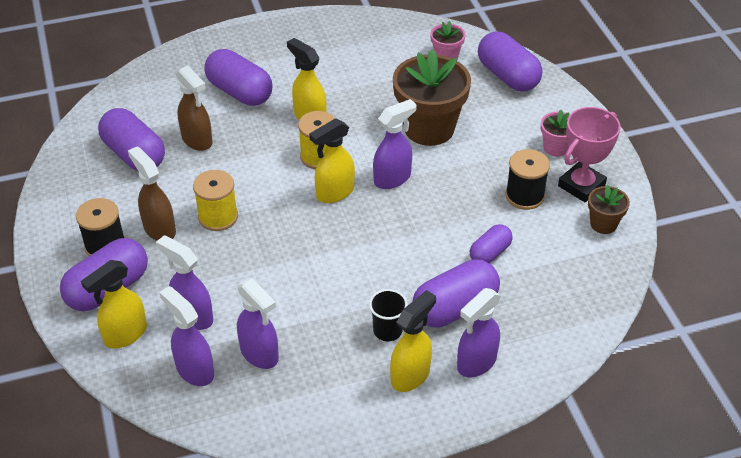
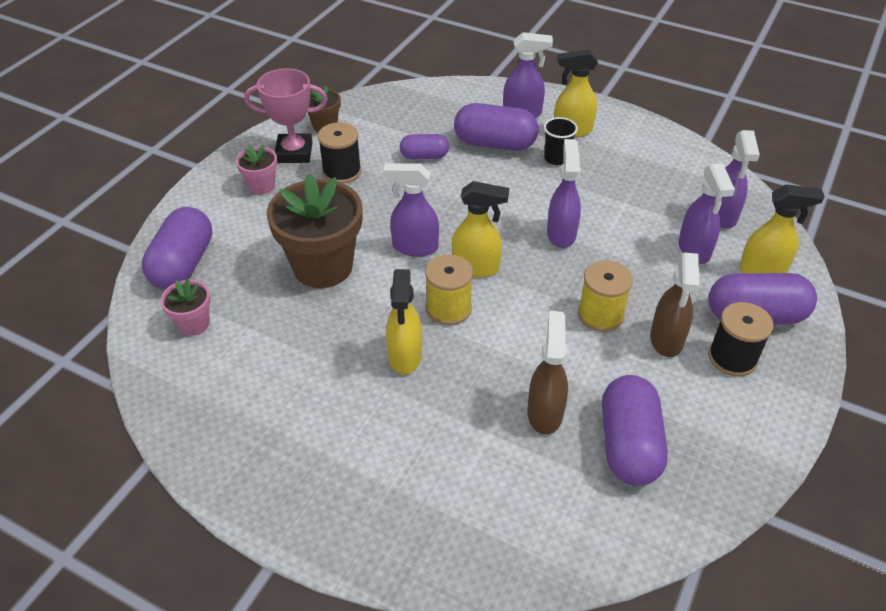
camera: 135 degrees left, 0 degrees up
(239, 92) = (437, 444): purple capsule -> none
(260, 354) = (663, 197): purple spray bottle -> purple spray bottle (561, 234)

